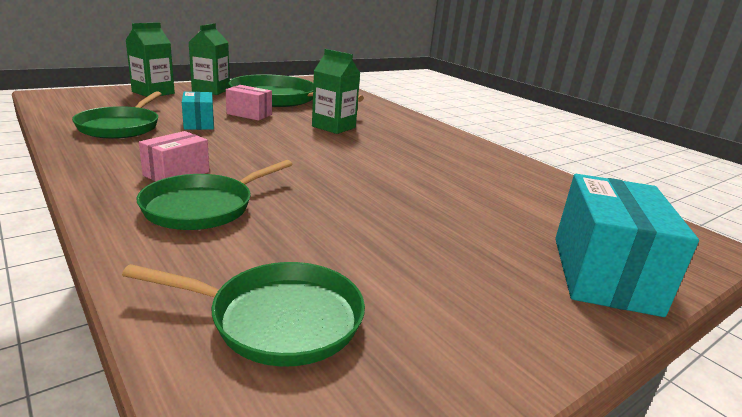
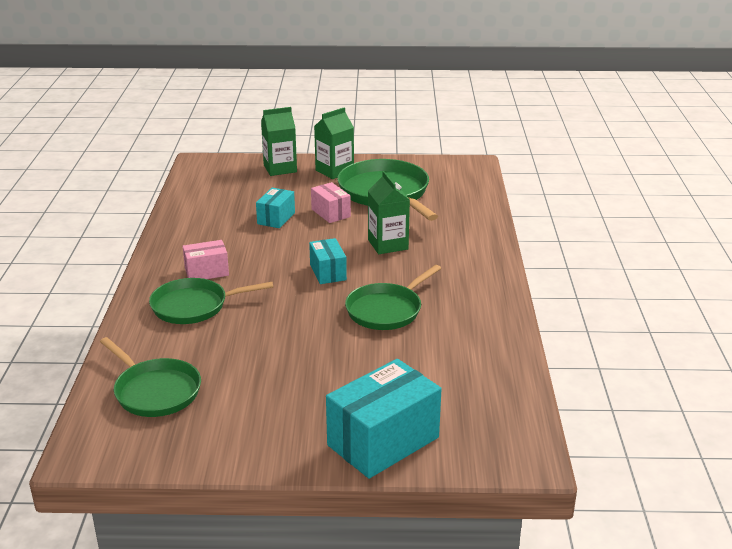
camera: 40 degrees right, 5 degrees up
(121, 127) = (215, 212): green pan -> green pan (386, 310)
(312, 152) = (328, 272): none -> turquoise box

